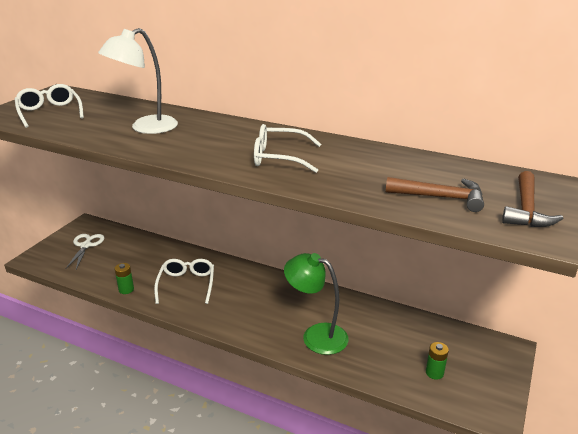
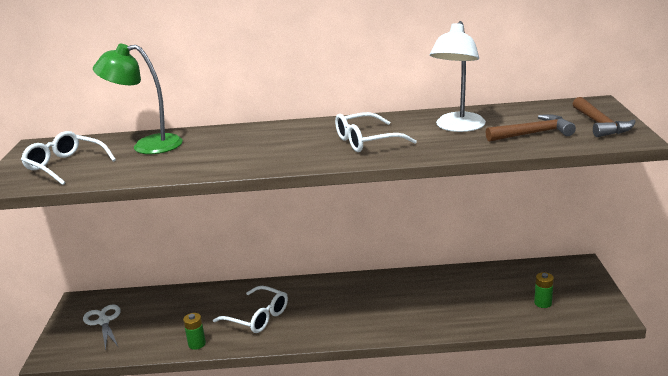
camera: 25 degrees left, 5 degrees down
(145, 128) = (199, 152): white lamp -> white lamp (457, 127)
(186, 285) = (257, 317): white glasses -> white glasses turned 150 degrees clockwise
(316, 335) = (423, 313): green lamp -> green lamp (147, 145)

